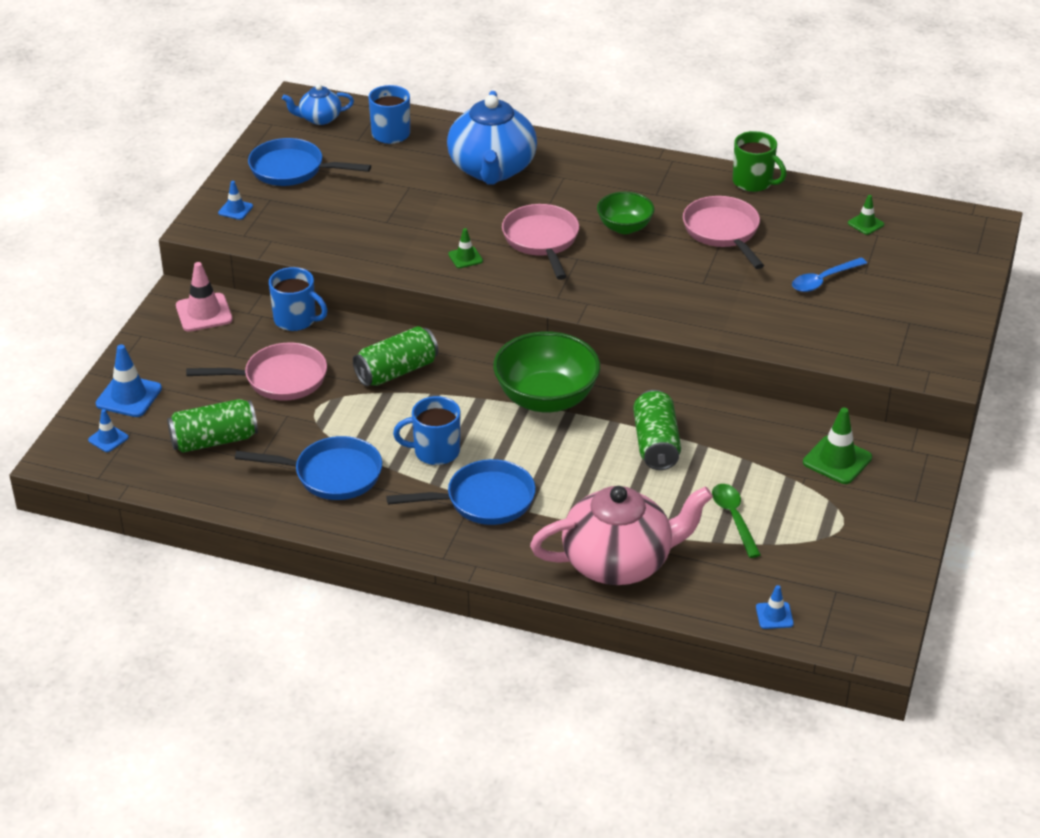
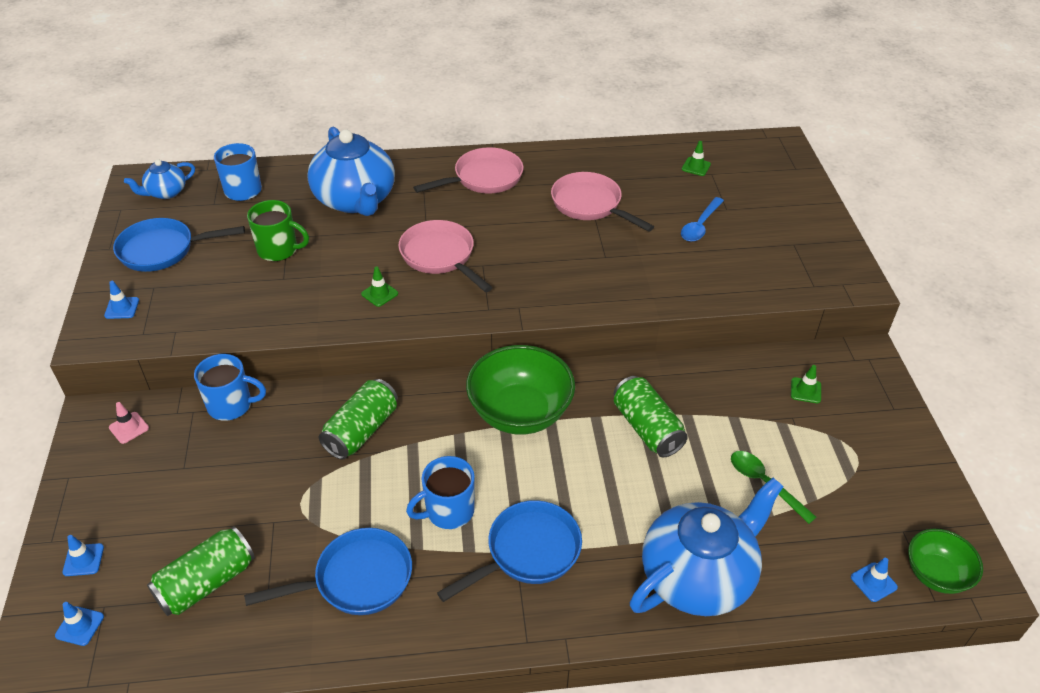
camera: 25 degrees left, 5 degrees up
(129, 396) = (83, 560): blue traffic cone -> blue traffic cone, size x0.57
(204, 313) = (129, 428): pink traffic cone -> pink traffic cone, size x0.57
(279, 379) = (245, 480): pink pan -> pink pan (484, 178)
(619, 562) = (698, 576): pink teapot -> blue teapot
(624, 227) = (505, 223): green bowl -> green bowl (936, 574)
(753, 182) = (584, 154): green mug -> green mug (279, 250)
(837, 460) = (805, 390): green traffic cone -> green traffic cone, size x0.57

